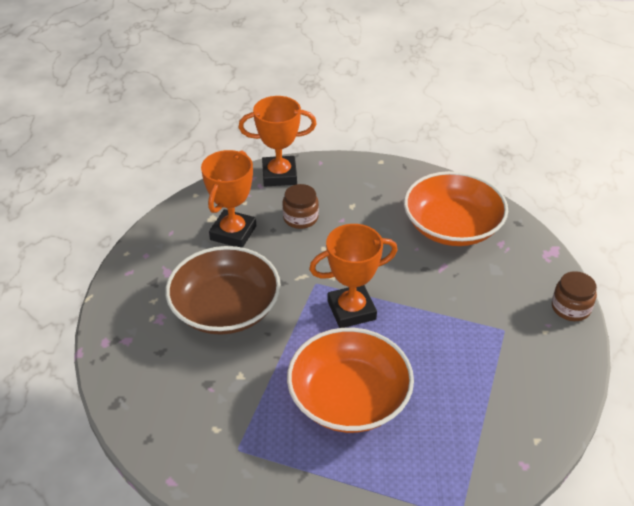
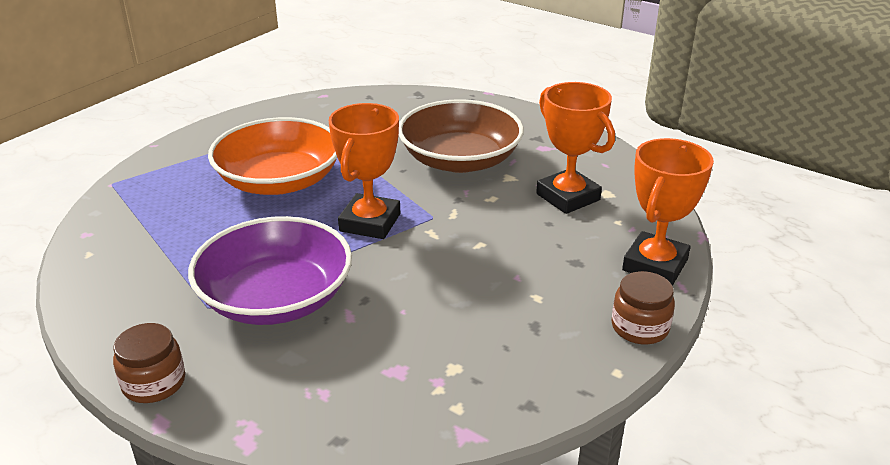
camera: 125 degrees right, 10 degrees down
(300, 218) = (550, 248): brown jar -> brown jar (639, 327)
(452, 226) = (405, 364): orange bowl -> none
(464, 305) = (276, 298): none -> purple bowl

